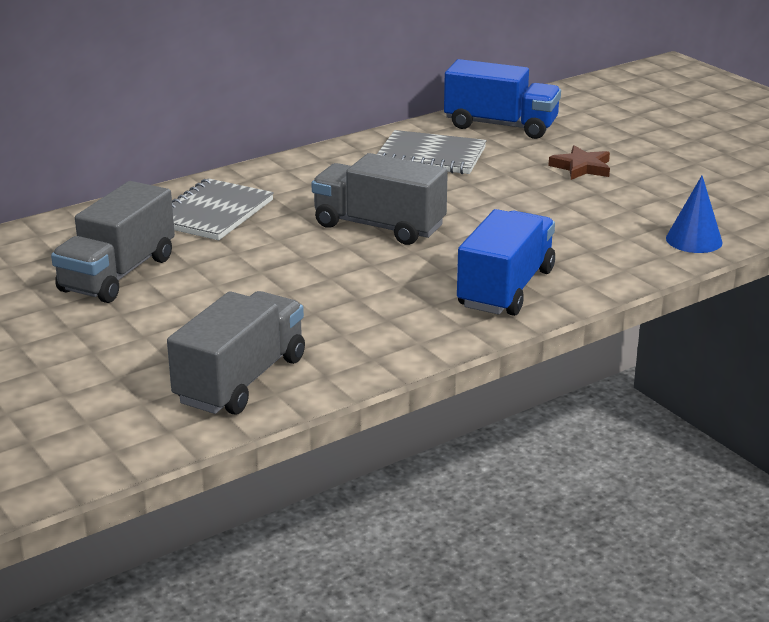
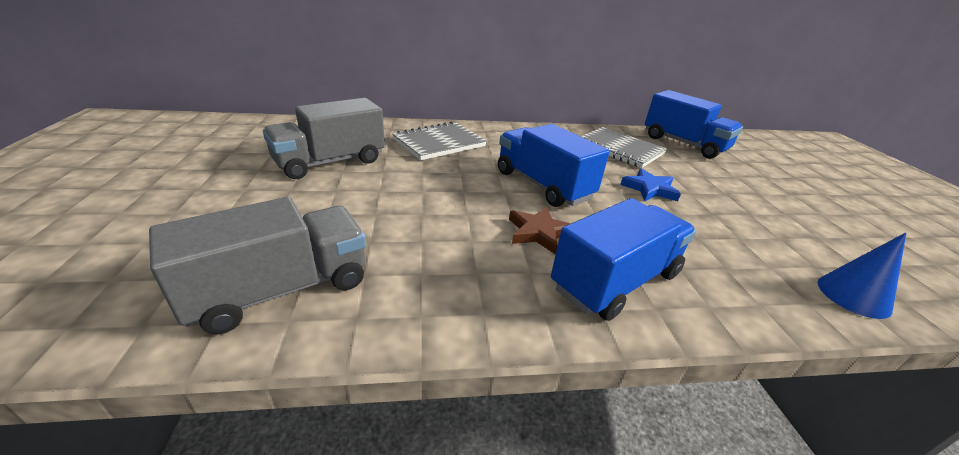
camera: 25 degrees right, 5 degrees up
(379, 226) = (543, 185): grey truck -> blue truck
(491, 196) = (649, 189): none -> blue star
(581, 167) = (740, 188): brown star -> brown star (539, 232)

